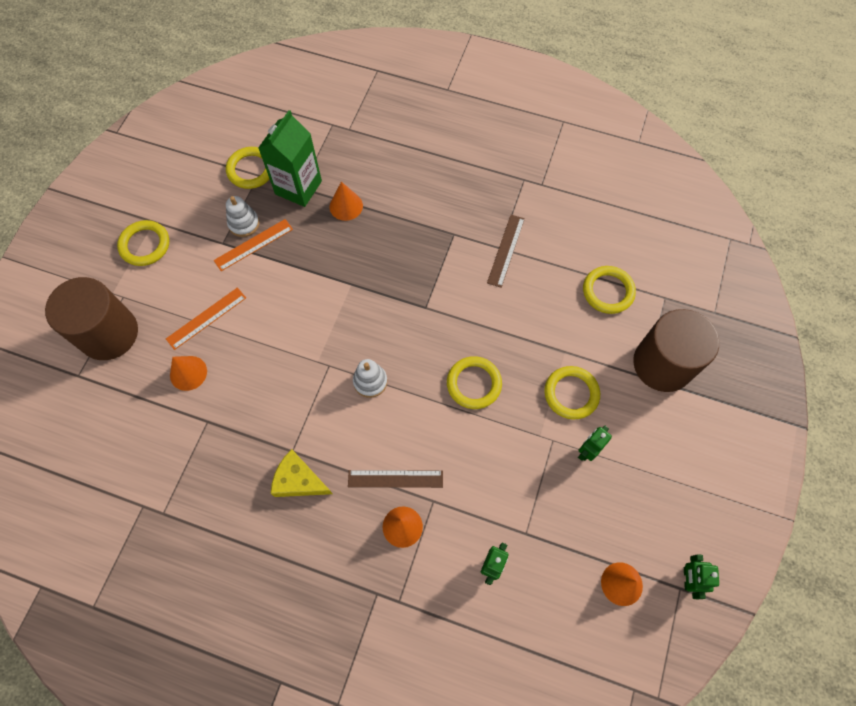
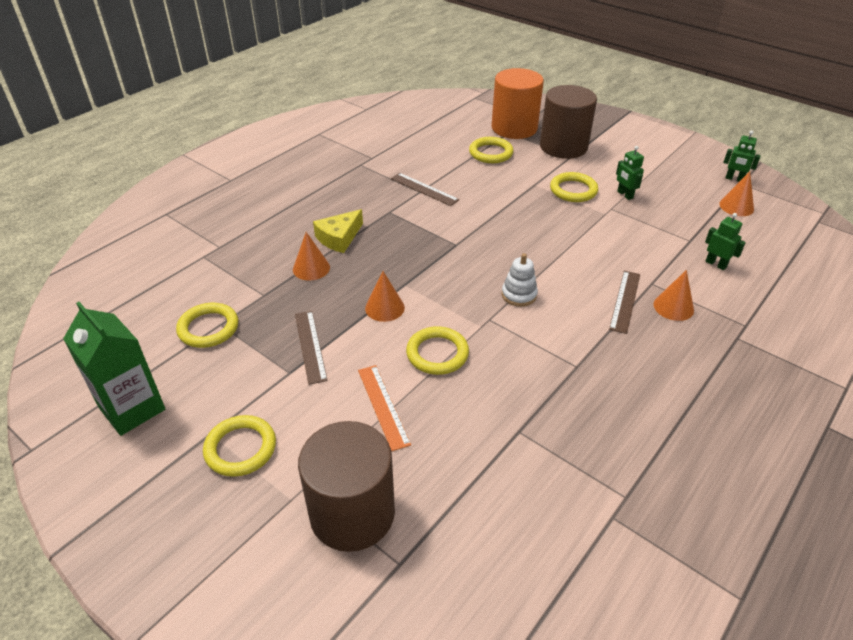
camera: 70 degrees left, 25 degrees down
(188, 373) = (448, 437): orange cone -> orange cone (384, 308)
(244, 223) = (276, 348): white stacking toy -> none
(253, 244) = (310, 346): orange ruler -> brown ruler
(298, 187) = (262, 296): green carton -> green carton (132, 409)
(299, 480) = (611, 367): yellow cheese -> yellow cheese (339, 238)
(474, 384) = (545, 235): yellow ring -> yellow ring (437, 353)
(678, 301) = (514, 128): none -> orange cylinder

